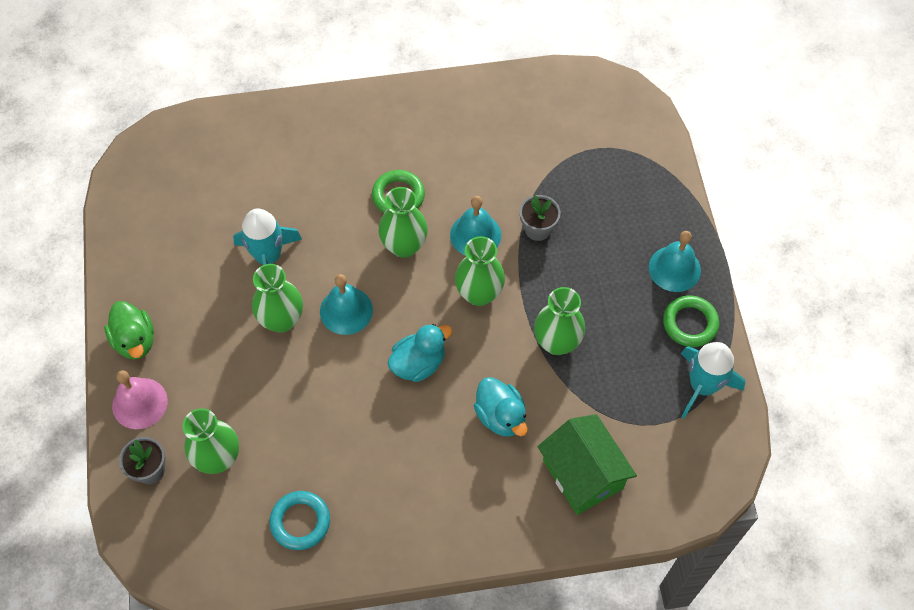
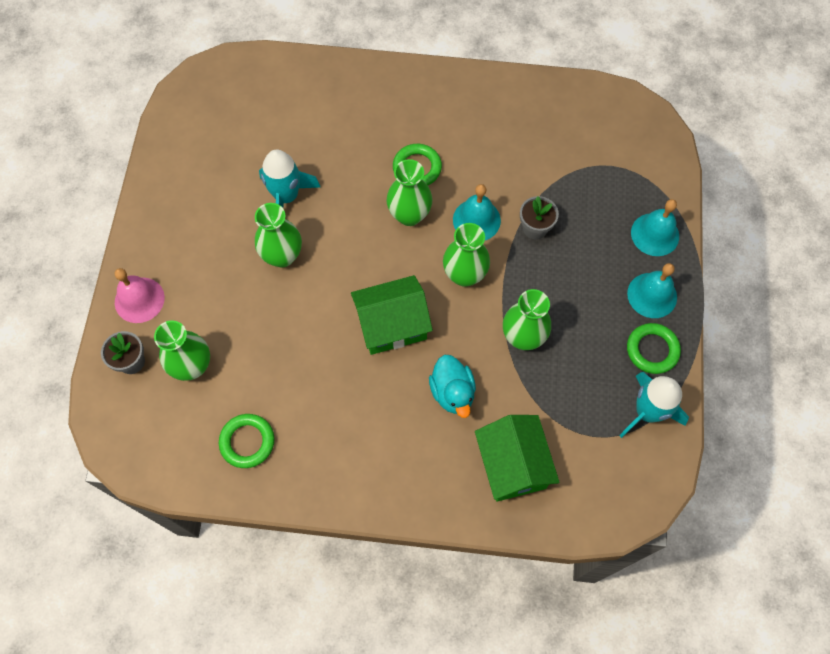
camera: 15 degrees right, 5 degrees up
(135, 340) = (151, 243): green duck -> none
(300, 522) = (247, 442): turquoise ring -> green ring
(346, 310) = (341, 261): turquoise bell -> turquoise bell (655, 234)
(418, 363) = (392, 325): turquoise duck -> green house

